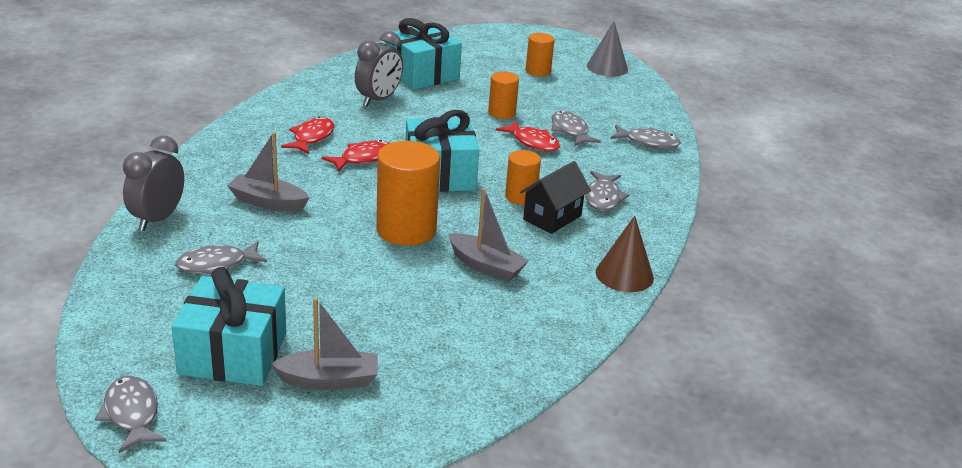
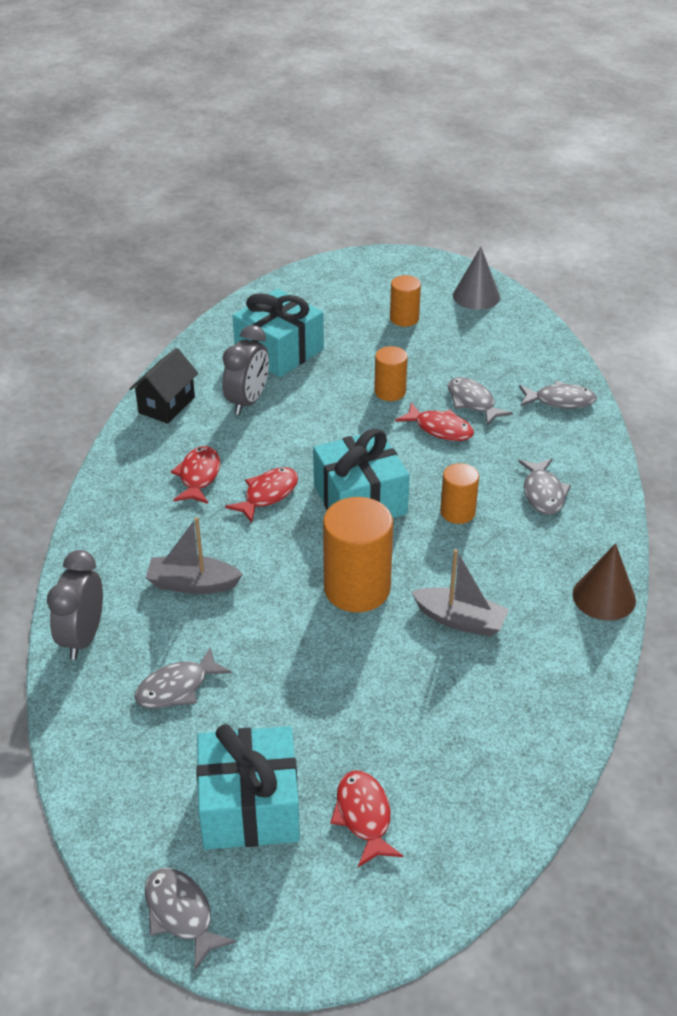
camera: 10 degrees left, 10 degrees up
(329, 380) = (364, 816): grey boat -> red fish
(552, 217) = (501, 534): black house -> black house (167, 405)

